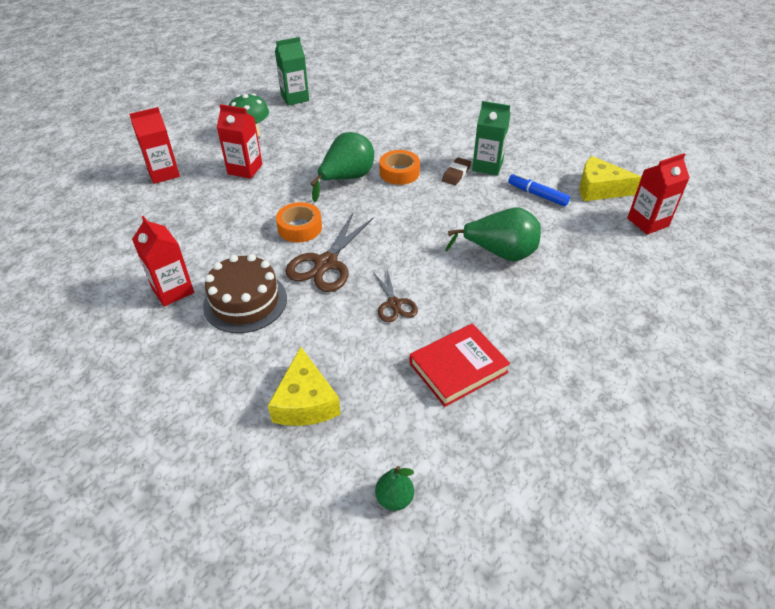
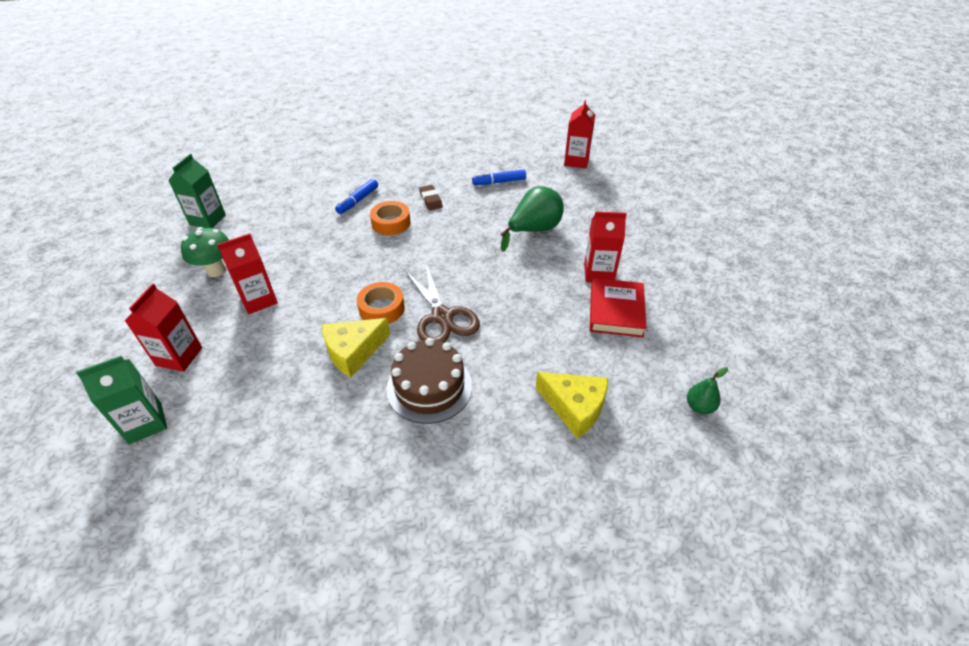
camera: 50 degrees left, 0 degrees up
(173, 290) = (358, 430): red carton -> red carton (598, 273)
(346, 179) = (359, 252): green pear -> none
(394, 304) = (526, 306): brown scissors -> none
(402, 141) = (358, 201): none -> blue marker
(487, 166) = (442, 183): green carton -> green carton (145, 423)
(599, 189) = (525, 158): yellow cheese -> yellow cheese (353, 351)

